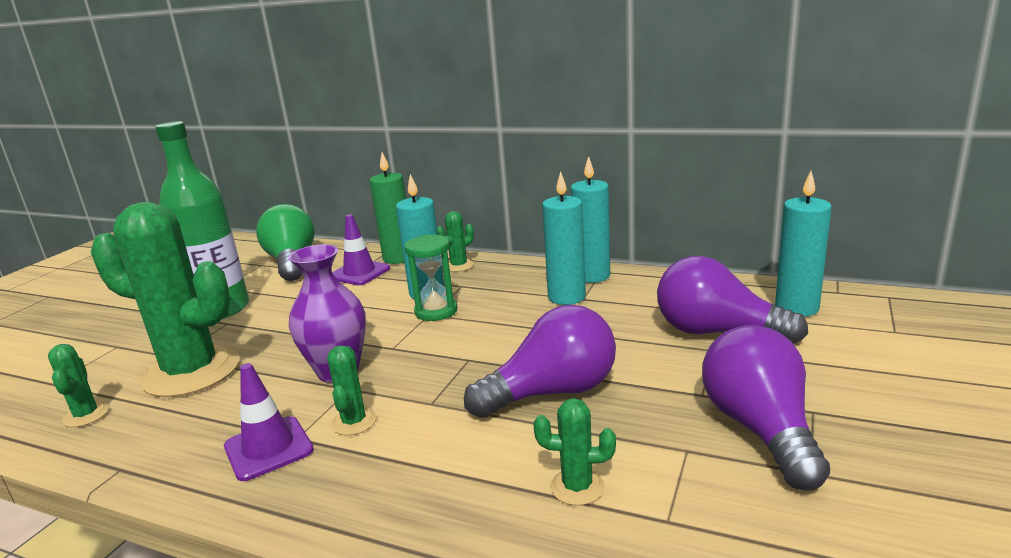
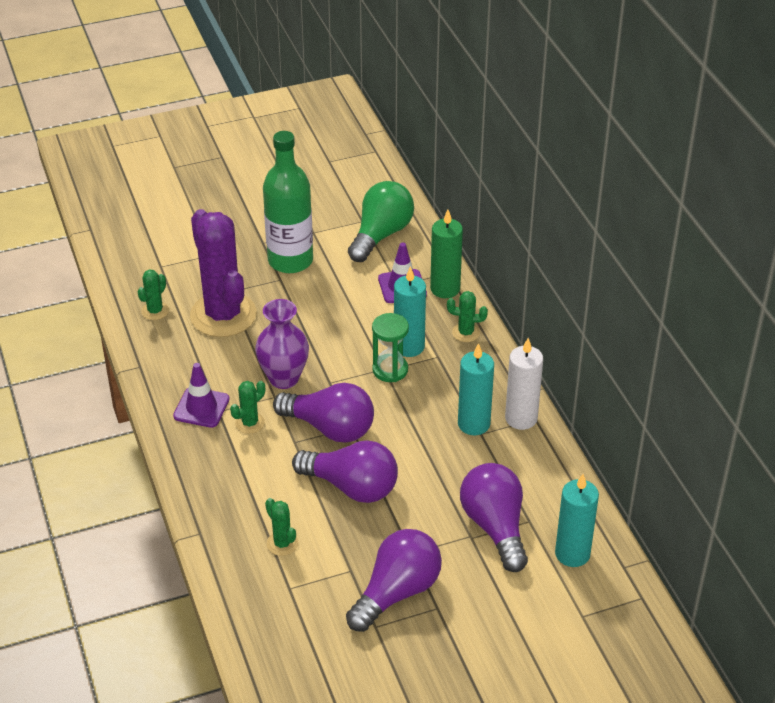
camera: 45 degrees right, 20 degrees up
(191, 372) = (223, 315): green cactus -> purple cactus
(450, 371) = (330, 428): none -> purple light bulb
(592, 276) = (521, 418): turquoise candle -> white candle

